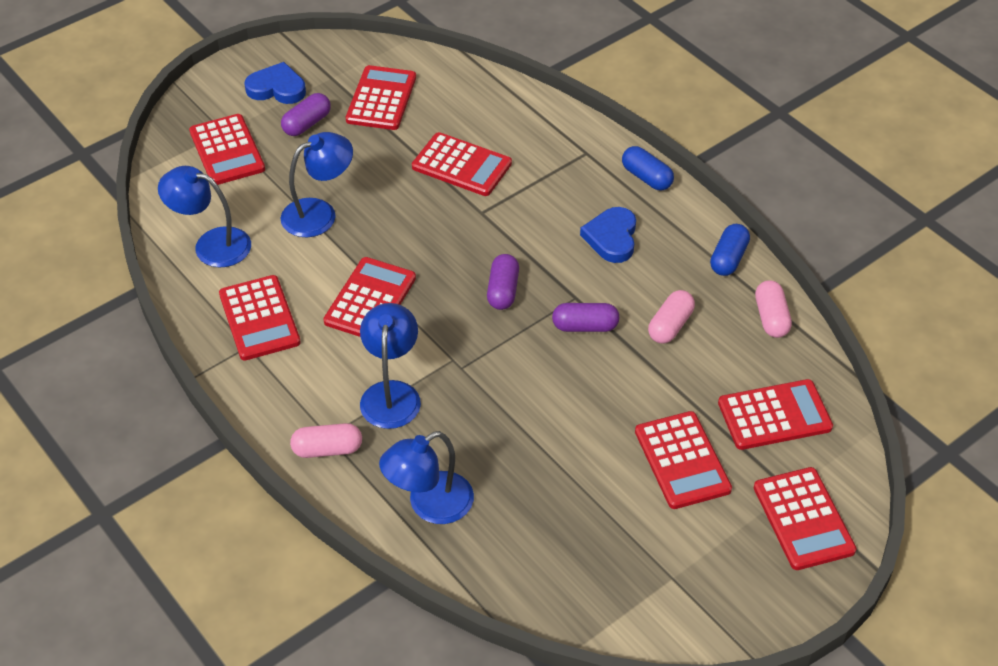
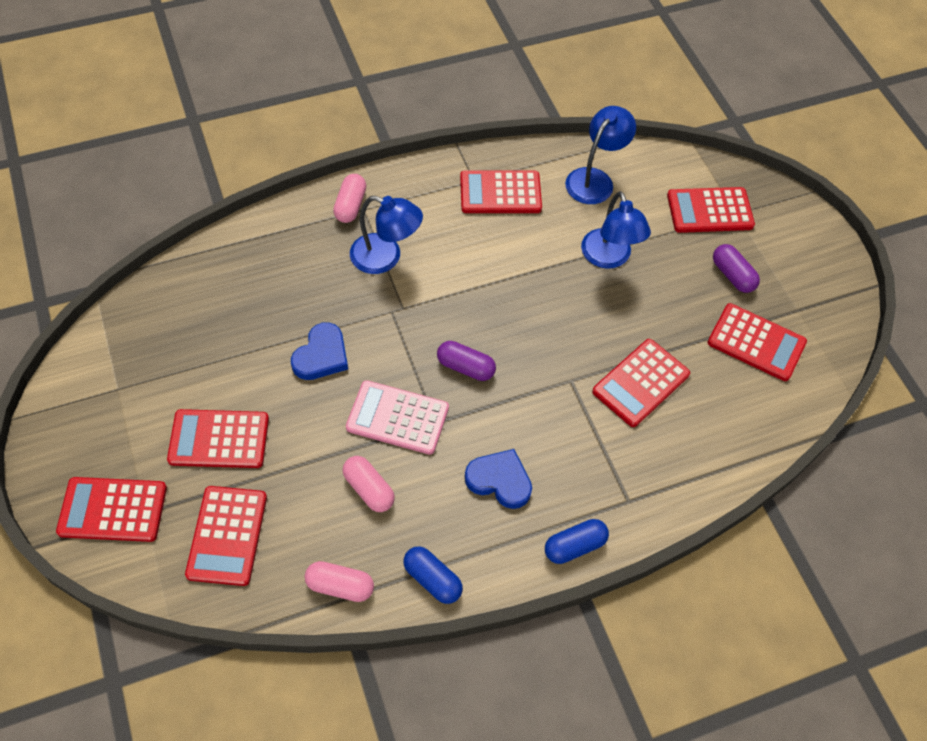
camera: 105 degrees right, 10 degrees up
(277, 88) = (790, 264): blue heart -> blue heart (321, 355)
(370, 300) = (492, 269): red calculator -> none
(429, 505) = (268, 253): blue lamp -> none
(585, 326) = (397, 418): purple capsule -> pink calculator

